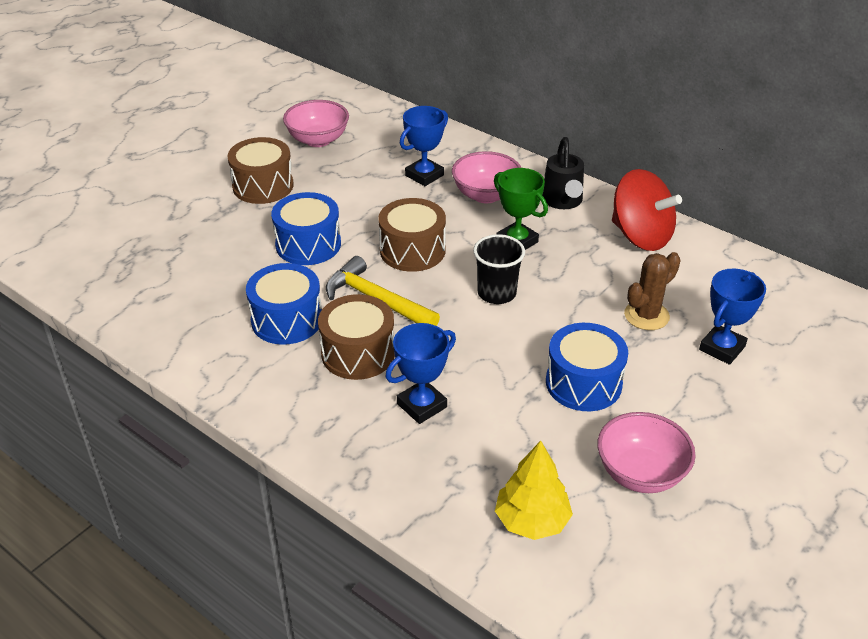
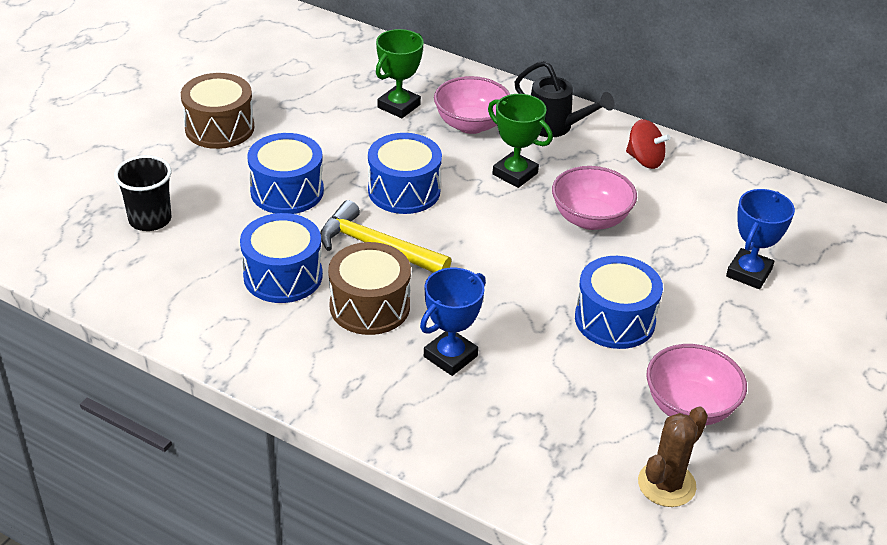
camera: 10 degrees left, 0 degrees up
(318, 140) = (270, 72): pink bowl -> pink bowl (590, 219)
(412, 250) = (404, 191): brown drum -> blue drum
(424, 175) = (399, 106): blue trophy -> green trophy
(496, 293) = (505, 231): black cup -> black cup (150, 219)
(532, 521) = (589, 464): yellow tree -> none
(562, 201) = (555, 127): black watering can -> black watering can turned 45 degrees counterclockwise
(640, 236) = (644, 160): red spinning top -> red spinning top, size x0.57
(646, 315) = (666, 244): brown cactus -> brown cactus (666, 484)

